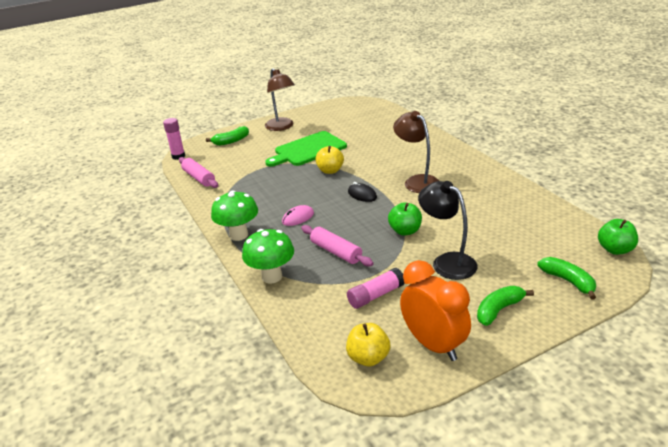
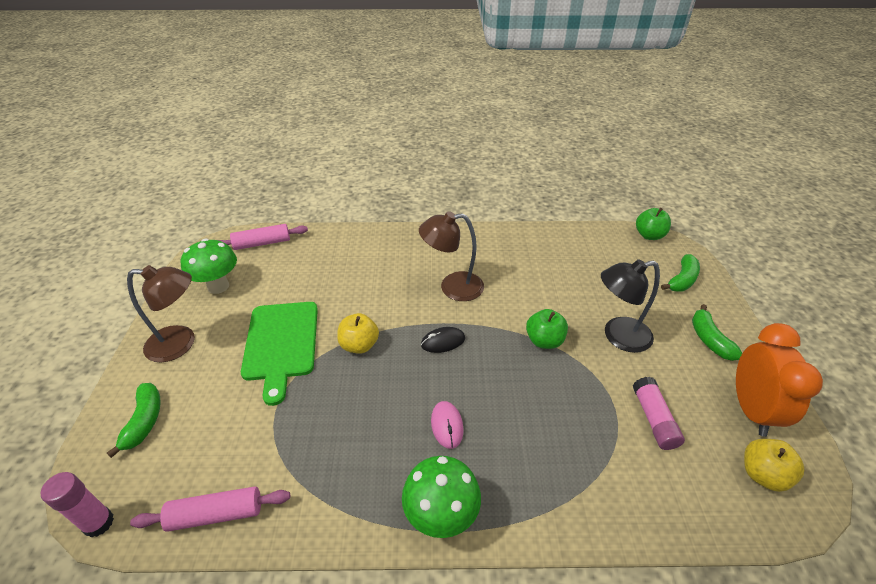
camera: 65 degrees left, 10 degrees up
(272, 276) = (569, 512): green mushroom -> green mushroom (218, 286)
(336, 252) = (550, 419): pink rolling pin -> pink rolling pin (262, 243)
(433, 345) = (751, 410): orange clock -> orange clock turned 105 degrees clockwise
(568, 281) = (682, 280): green banana -> green banana turned 135 degrees clockwise

